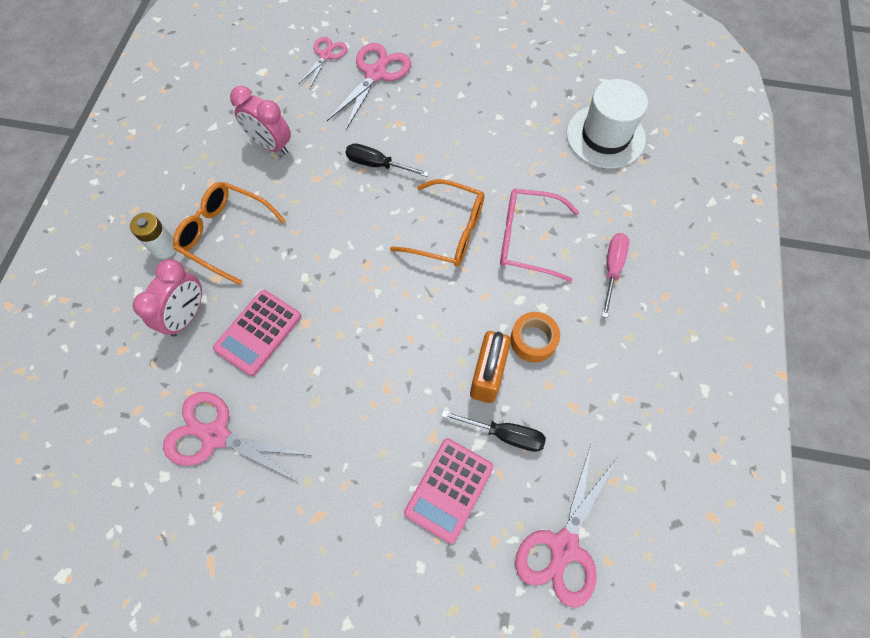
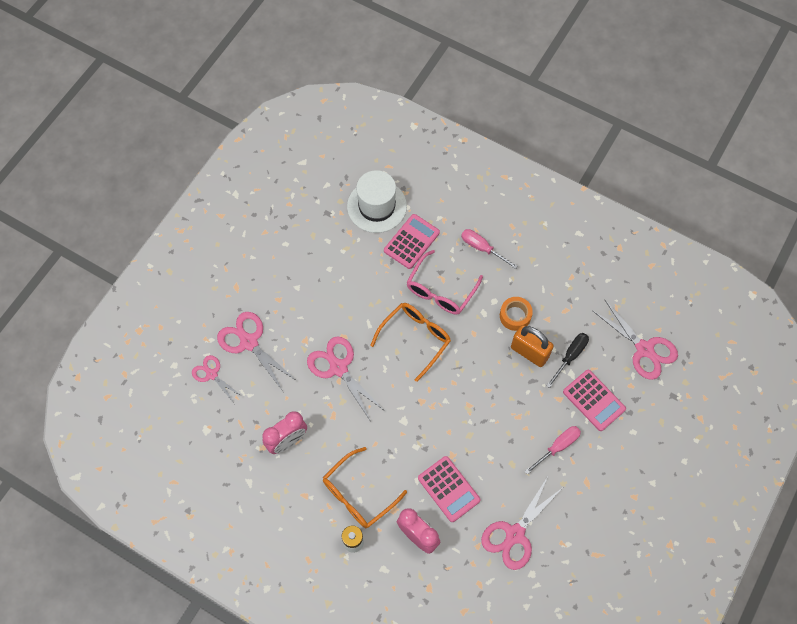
camera: 70 degrees left, 0 degrees up
(359, 457) = (557, 447): none -> pink screwdriver
(377, 165) = (338, 368): black screwdriver -> pink scissors
(578, 187) = (411, 241): none -> pink calculator

